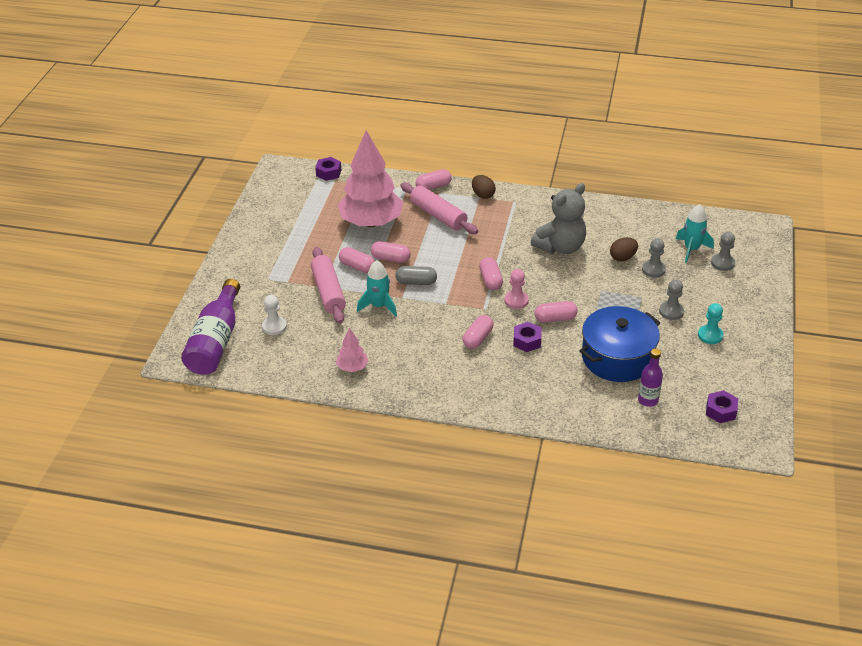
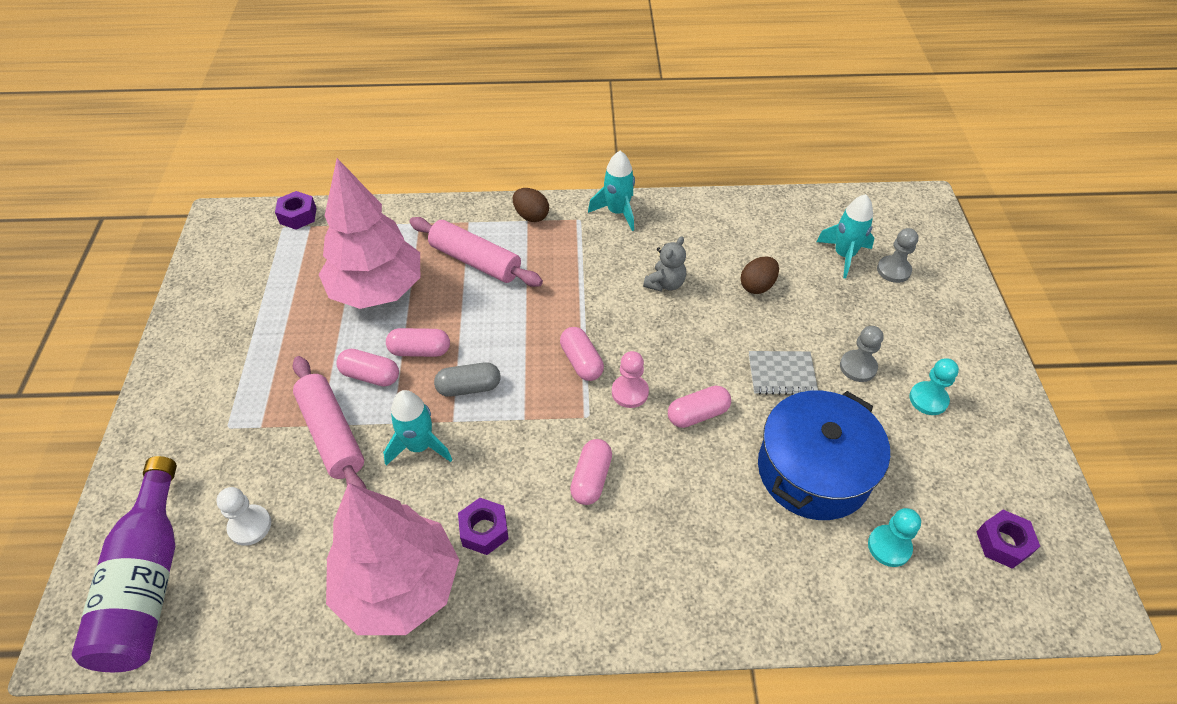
camera: 15 degrees left, 10 degrees up
(352, 367) = (399, 586): pink tree -> pink tree, size x2.31
(433, 187) = (457, 214): pink capsule -> none
(527, 341) = (668, 467): purple nut -> purple nut (484, 530)
(543, 201) = (617, 212): none -> turquoise rocket
(560, 247) = (665, 283): grey teddy bear -> grey teddy bear, size x0.54
(648, 400) = (889, 546): purple bottle -> turquoise pawn
(653, 270) = (806, 299): grey pawn -> none

